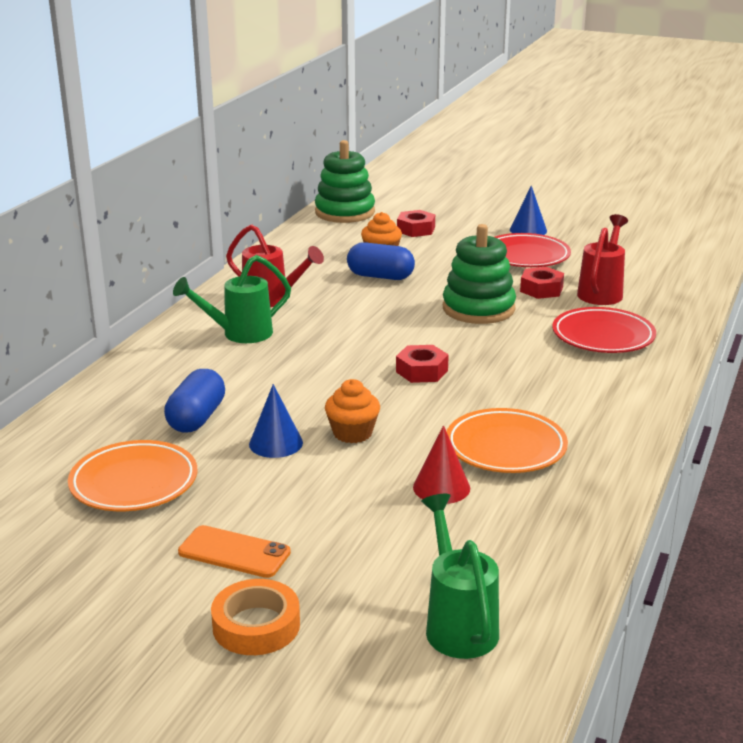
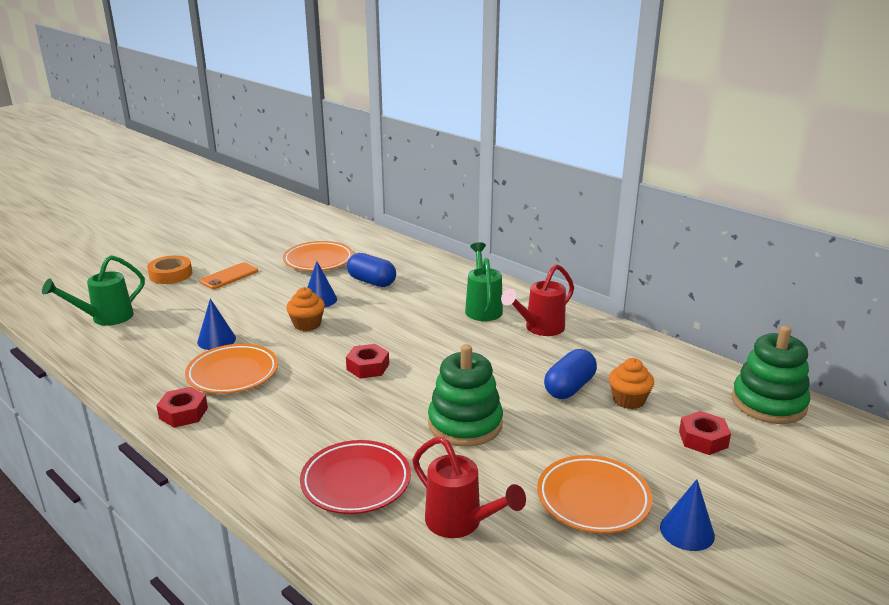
camera: 110 degrees right, 0 degrees up
(441, 487) = (216, 340): red cone -> blue cone
(458, 623) = (105, 318): green watering can -> green watering can turned 135 degrees clockwise
(525, 256) = (593, 499): red plate -> orange plate
(541, 289) = (490, 479): red nut -> red nut (183, 413)

